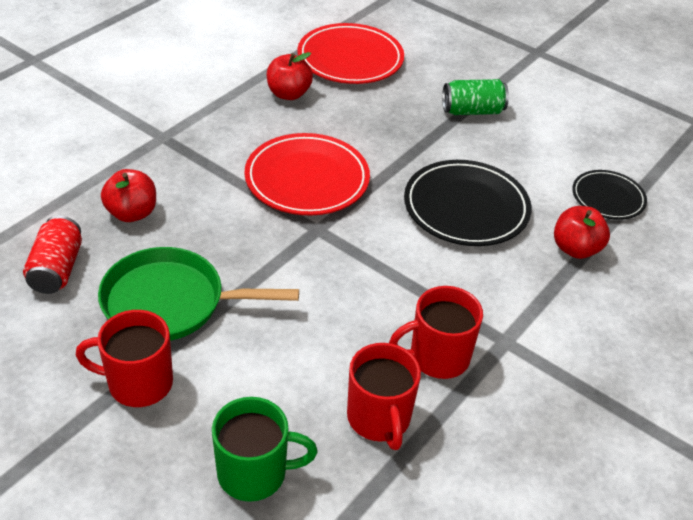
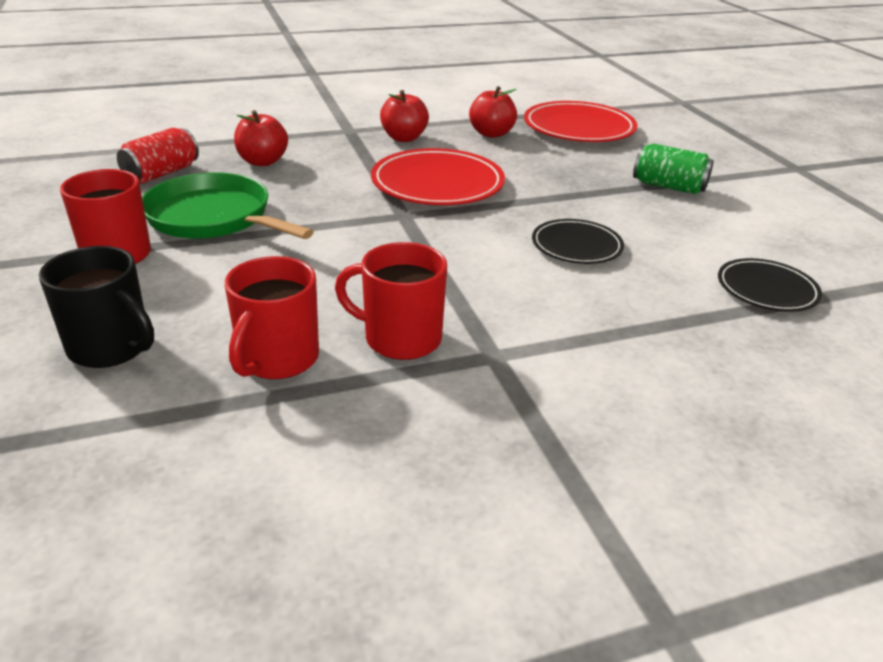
camera: 35 degrees right, 10 degrees down
(254, 473) = (111, 347): green mug -> black mug
(466, 208) = (576, 246): black plate -> black plate, size x0.60
(575, 249) = (674, 315): red apple -> red apple (404, 138)

